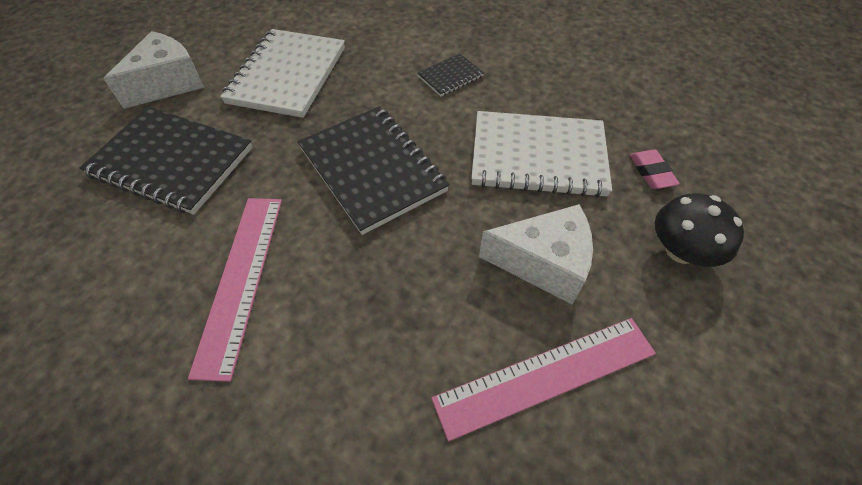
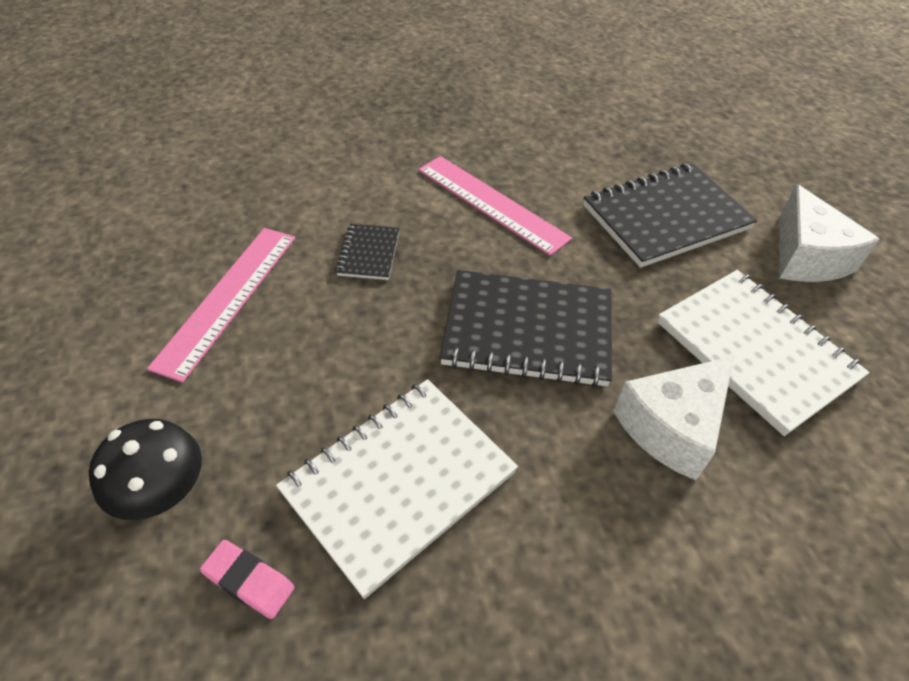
camera: 130 degrees right, 5 degrees down
(450, 76) = (625, 514): black notebook -> black notebook (369, 253)
(543, 263) = (293, 371): white cheese -> white cheese (672, 427)

